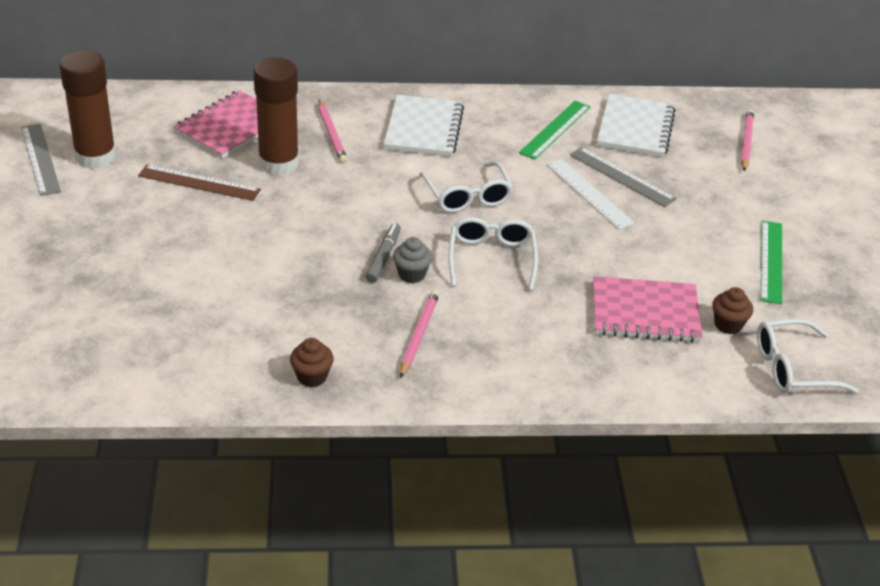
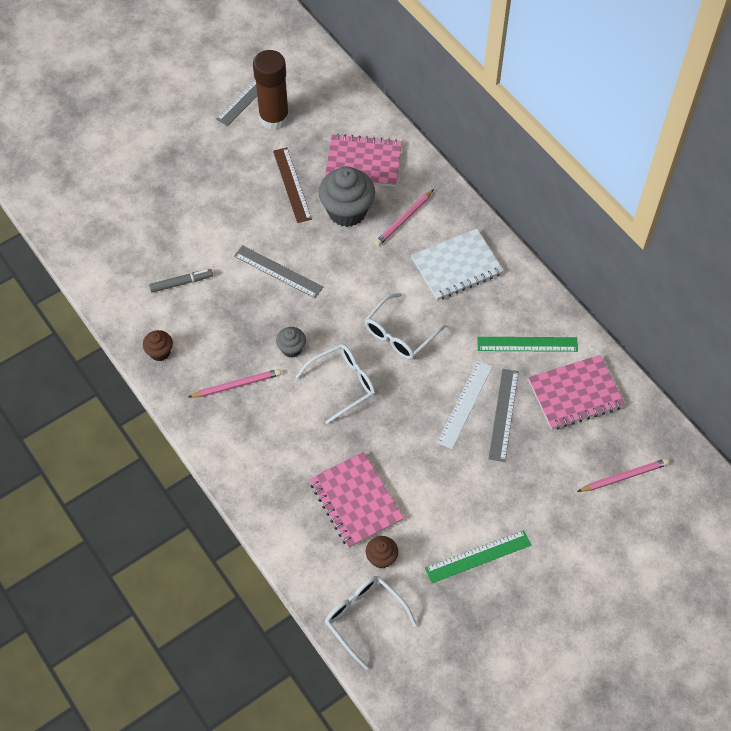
camera: 60 degrees right, 20 degrees up
(278, 163) = (347, 211): brown glue stick -> grey cupcake
(301, 240) = (278, 271): none -> grey ruler
(383, 257) = (297, 324): grey marker -> grey marker (181, 283)
(635, 128) = (575, 394): white notebook -> pink notebook

